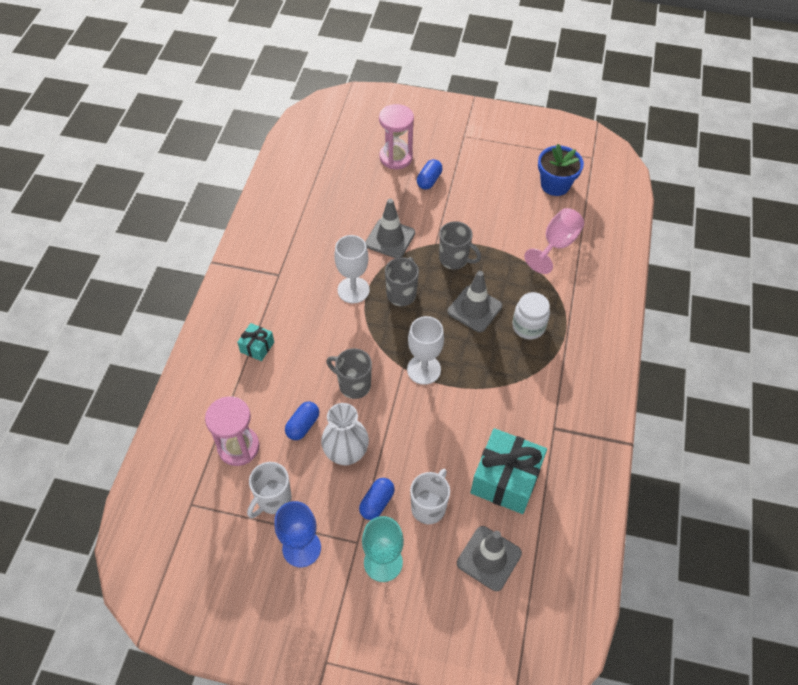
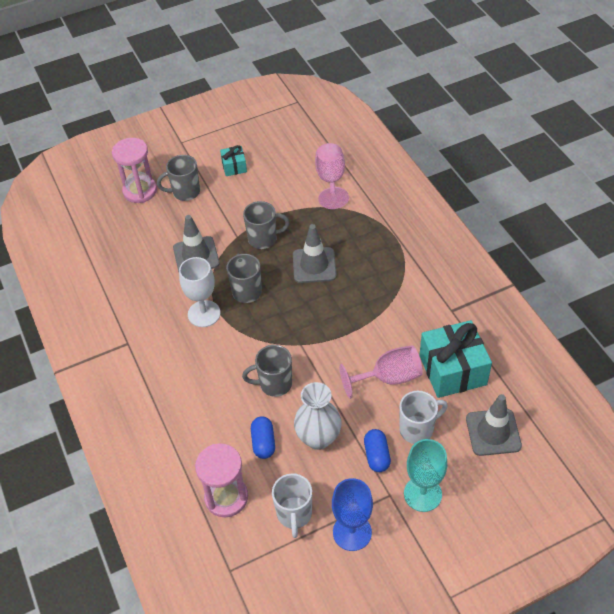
camera: 35 degrees left, 5 degrees down
(257, 347) = (165, 411): turquoise gift -> turquoise gift (234, 167)
(424, 369) = (318, 335): white goblet -> none
(429, 180) = (185, 192): blue capsule -> grey mug
(429, 507) = (417, 429): white mug -> white mug turned 75 degrees clockwise
(446, 446) = (389, 378): none -> pink goblet
(528, 326) = (366, 252): white jar -> none
(555, 185) = (288, 137): blue flower pot -> none

